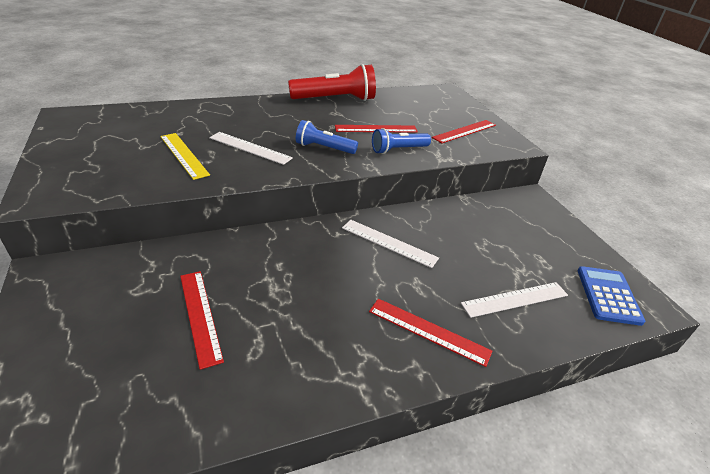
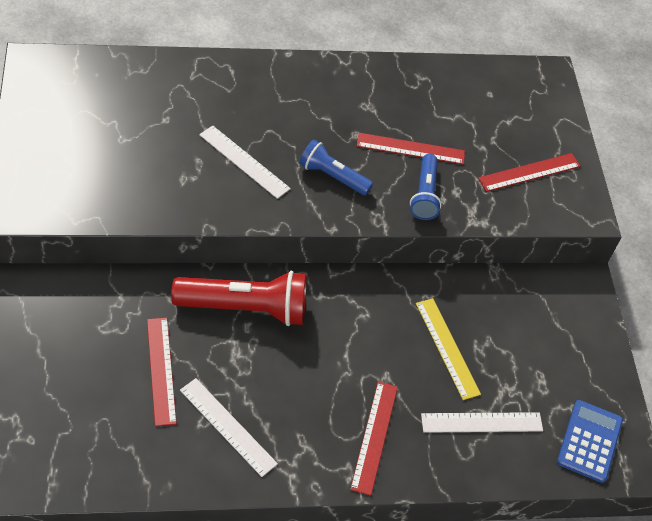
camera: 10 degrees right, 15 degrees up
(184, 155) = (167, 162): yellow ruler -> yellow ruler (447, 348)
(335, 99) = (376, 75): red flashlight -> red flashlight (245, 308)
(389, 243) = (374, 320): white ruler -> white ruler (228, 426)
(398, 150) = (424, 195): blue flashlight -> blue flashlight turned 75 degrees counterclockwise
(428, 331) = (374, 437): red ruler -> red ruler turned 60 degrees clockwise

